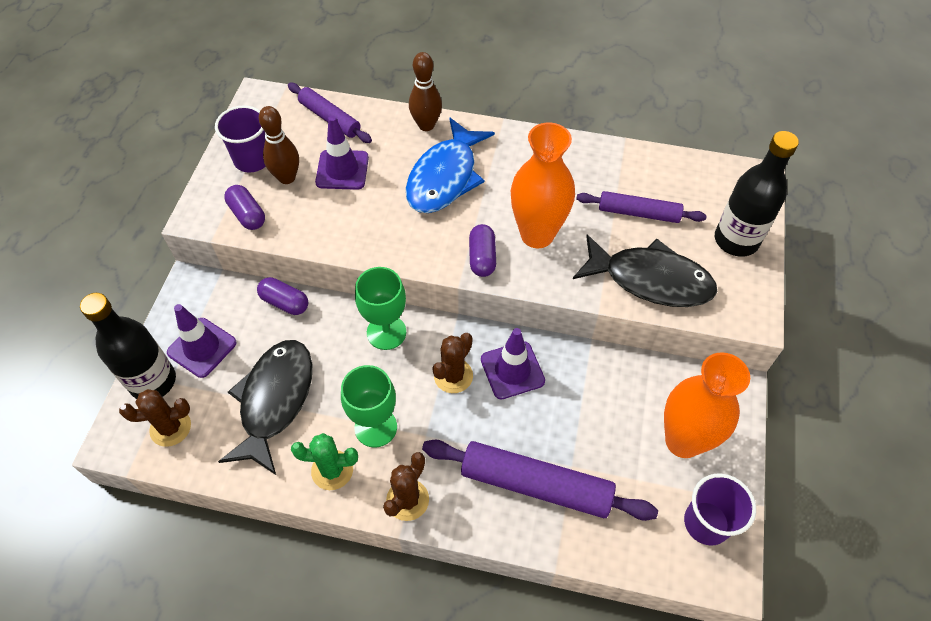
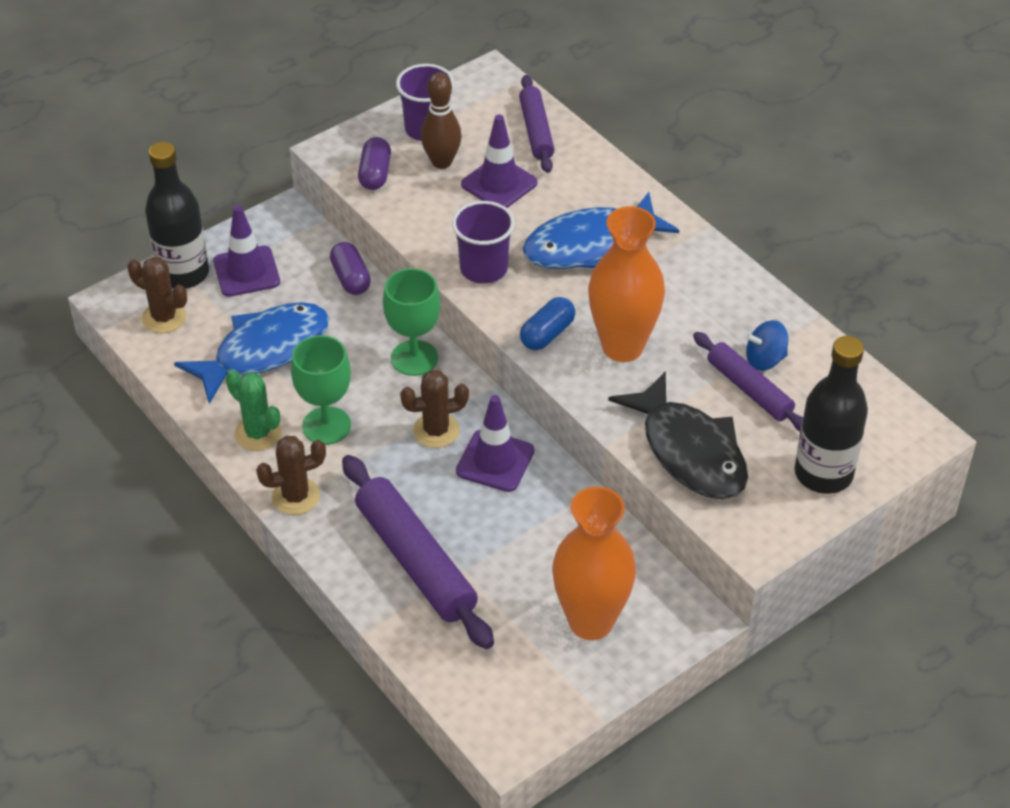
camera: 40 degrees right, 10 degrees down
(275, 400) = (264, 351): black fish -> blue fish
(426, 125) = (624, 188): brown bowling pin -> none
(482, 258) = (547, 334): purple capsule -> blue capsule
(626, 187) = (765, 360): none -> blue spinning top
(706, 523) = (535, 694): purple cup -> purple cup (483, 269)

